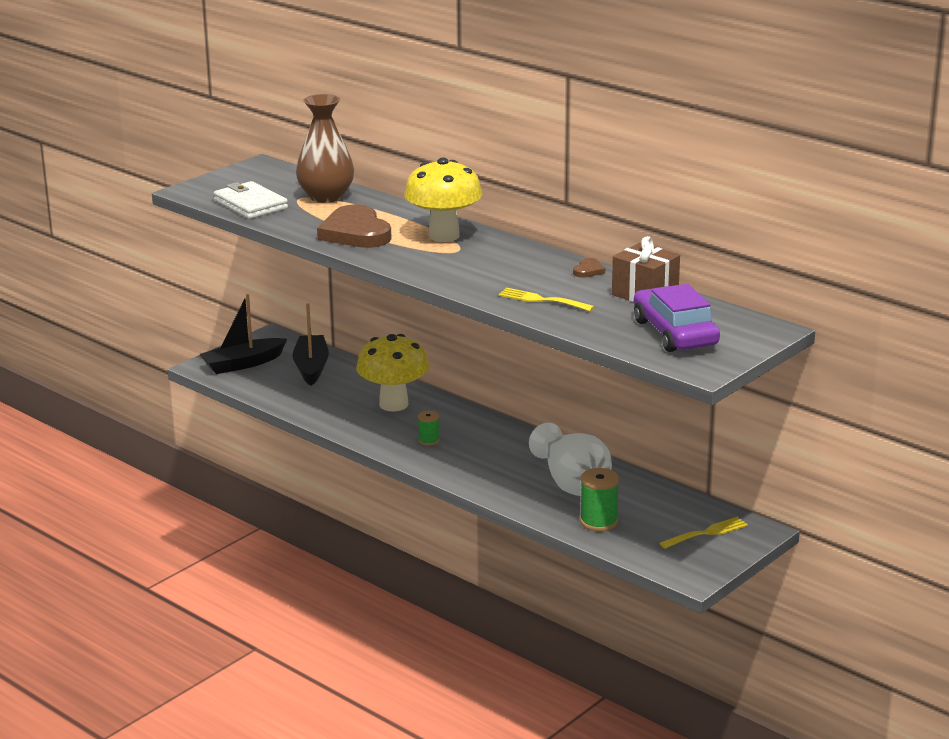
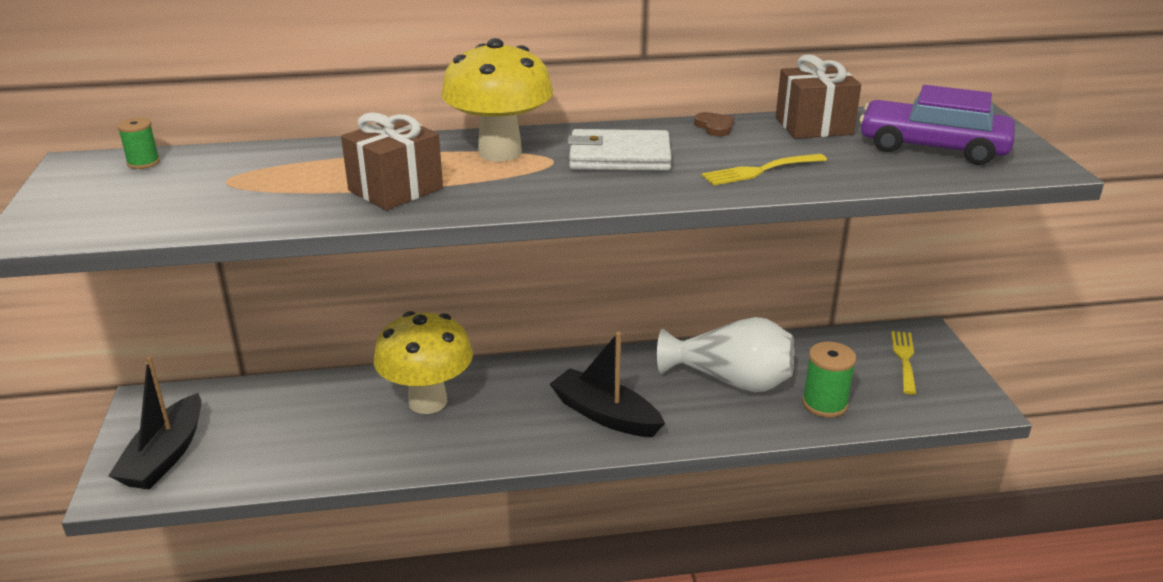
camera: 50 degrees left, 5 degrees up
(250, 204) = (173, 214): white wallet -> white wallet (619, 157)
(311, 367) = (261, 412): black boat -> black boat (605, 415)
(326, 197) = (258, 166): brown vase -> none
(355, 233) = (395, 189): brown heart -> brown gift
(428, 440) = (535, 419): green spool -> green spool (143, 163)

